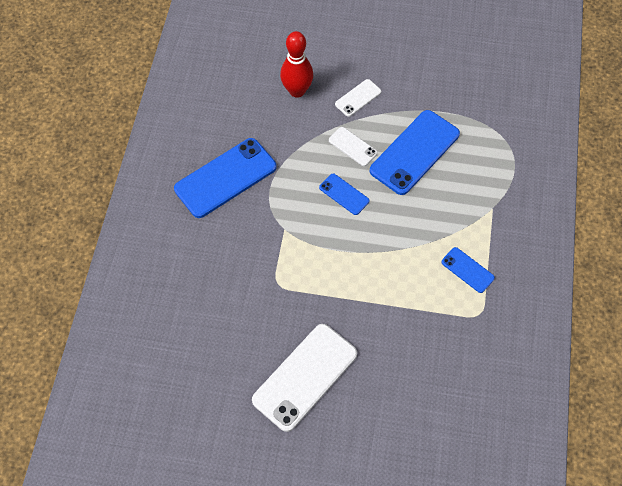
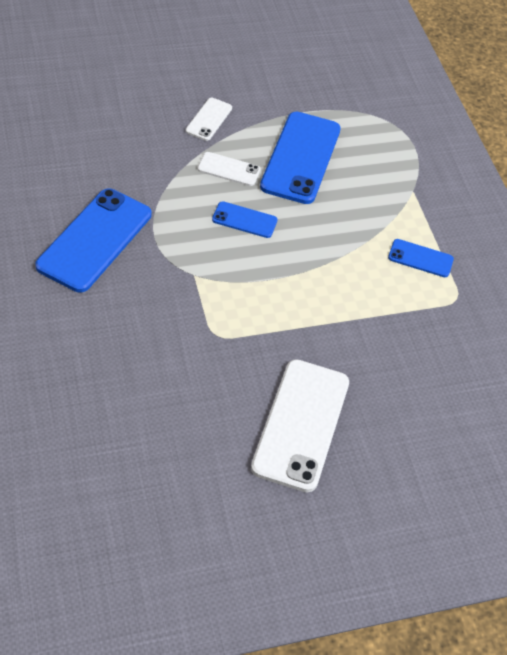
camera: 30 degrees left, 10 degrees down
(297, 91) = (134, 128): red bowling pin -> none

